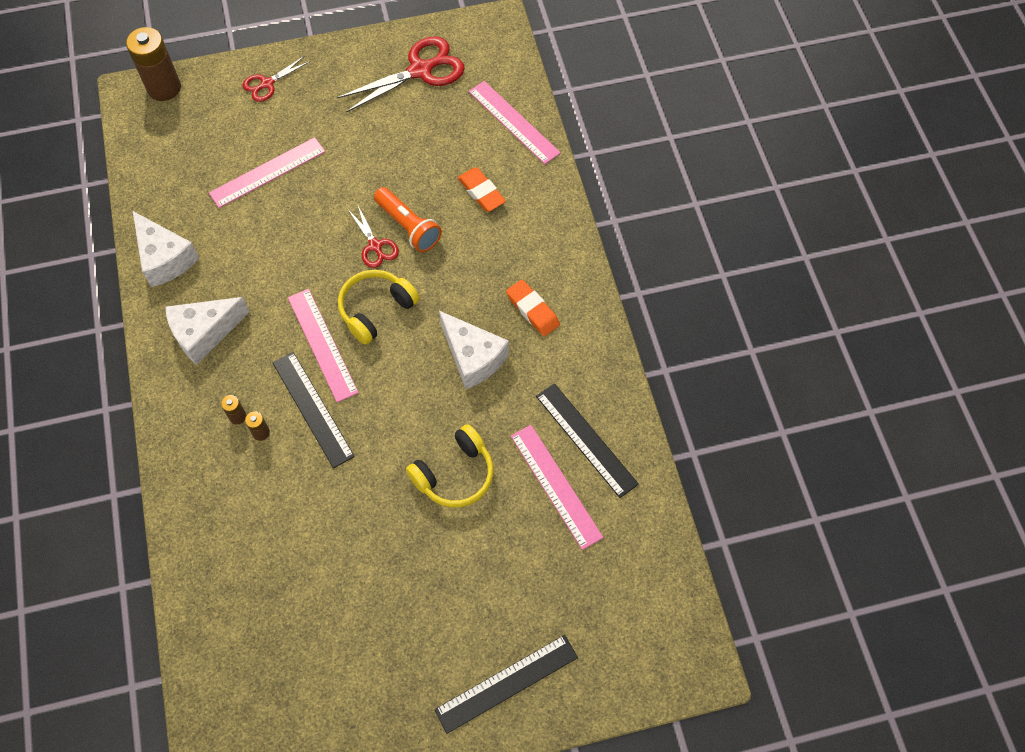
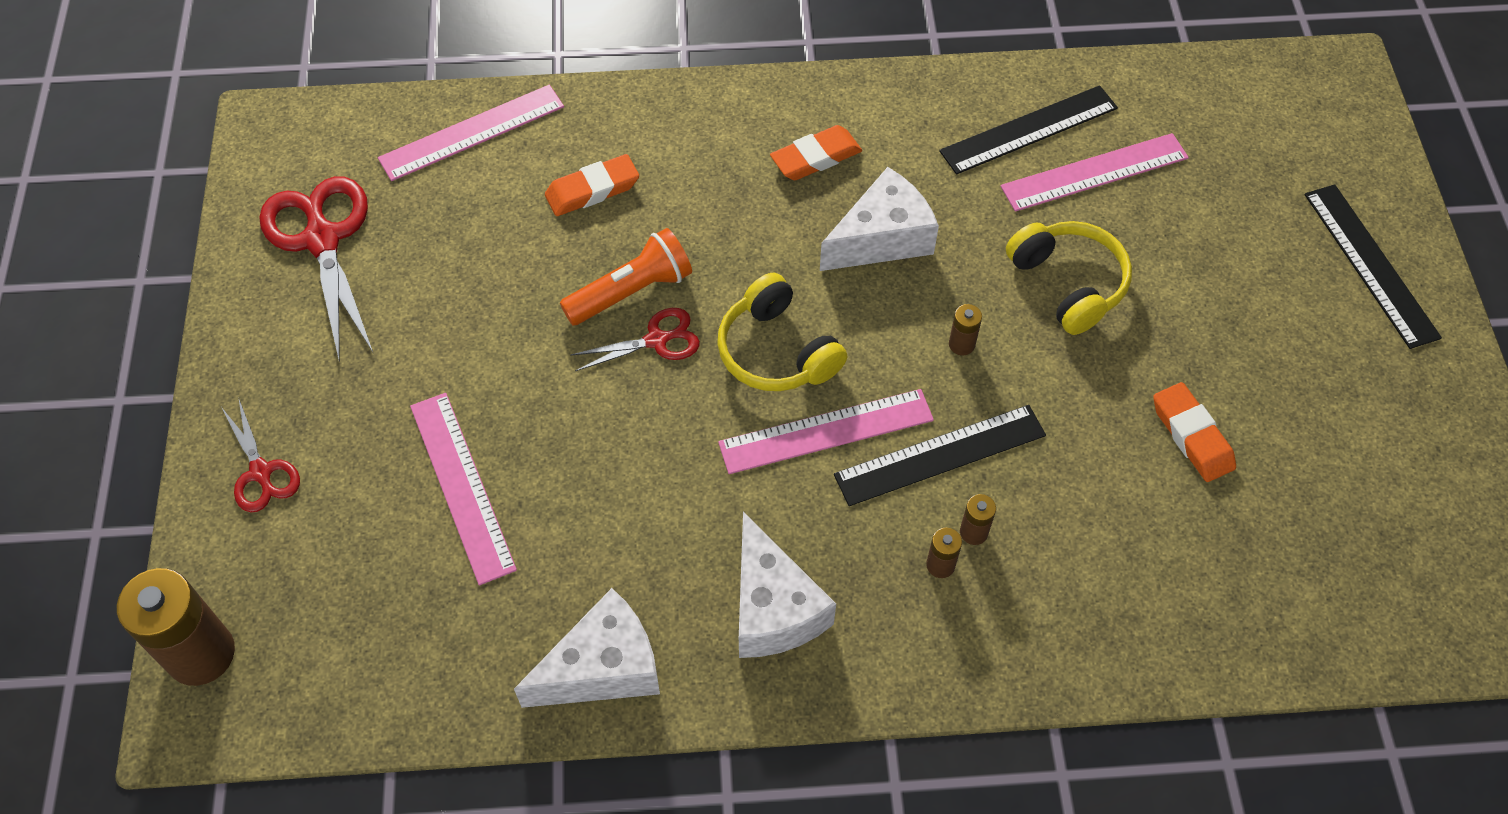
camera: 80 degrees left, 5 degrees down
(343, 558) = (1191, 436): none -> orange eraser
(396, 413) = (961, 344): none -> brown battery

